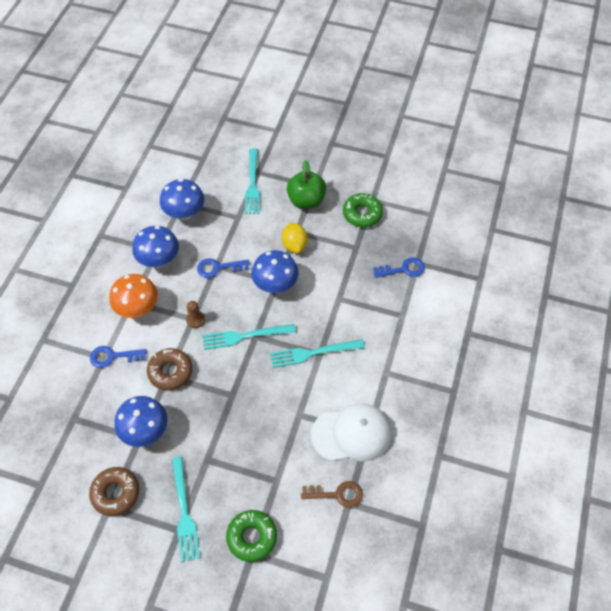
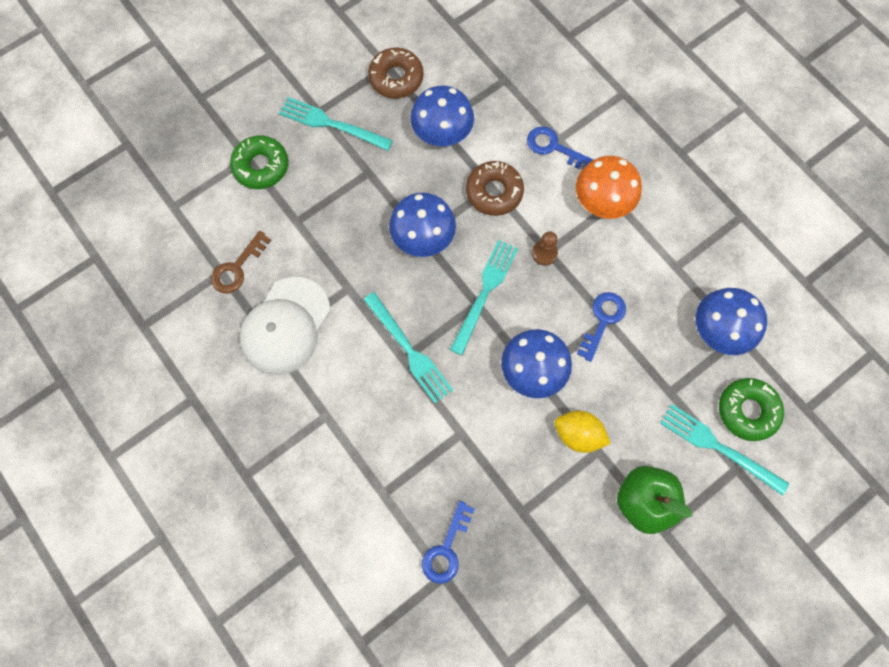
camera: 125 degrees right, 15 degrees up
(113, 357) = (553, 147): blue key -> blue key turned 90 degrees counterclockwise
(159, 260) = (659, 260): blue mushroom -> blue mushroom (423, 238)
(312, 353) = (410, 351): turquoise fork -> turquoise fork turned 120 degrees clockwise
(362, 214) = (572, 562): green donut -> green donut (747, 410)

